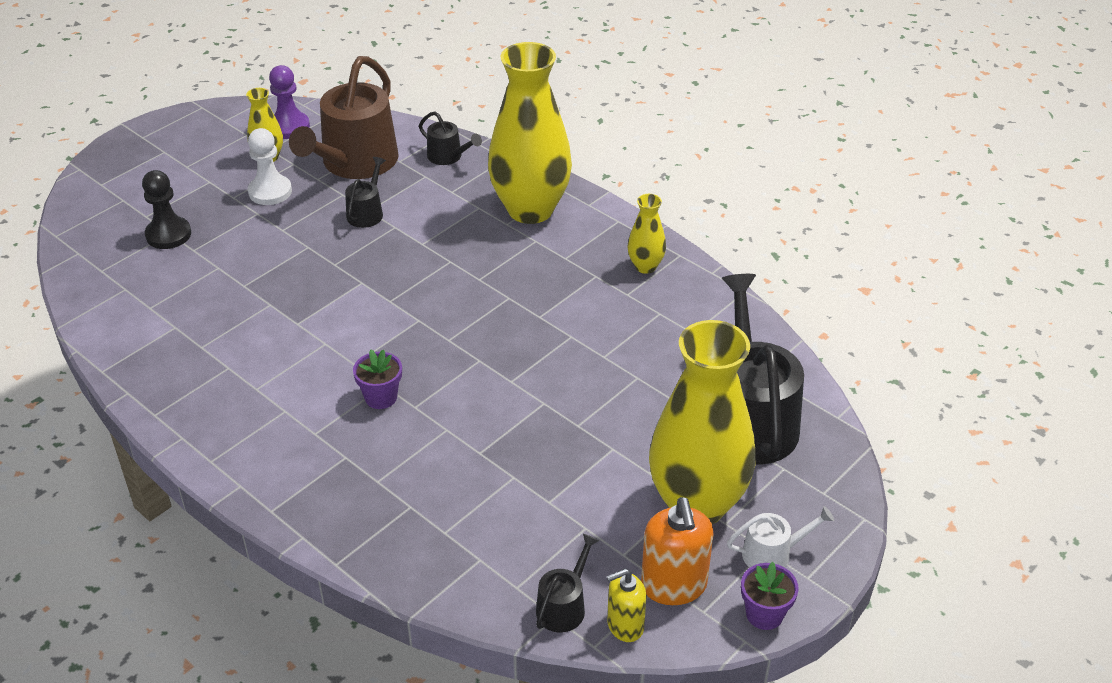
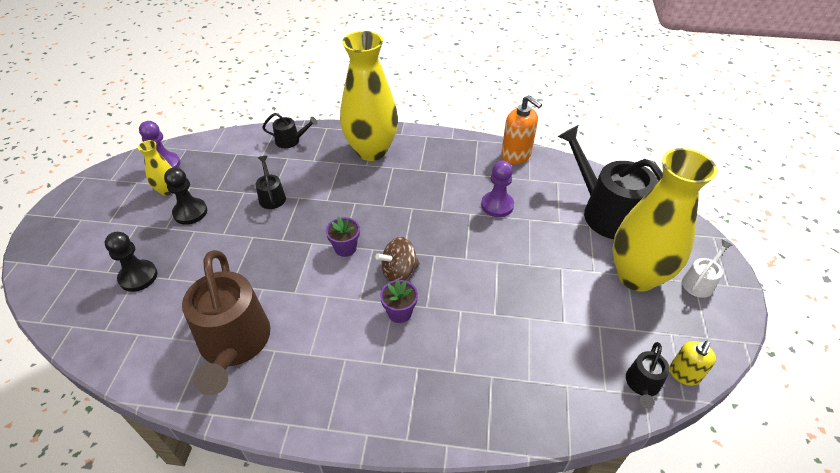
camera: 35 degrees left, 5 degrees up
(270, 192) = (190, 212): white pawn -> black pawn
(355, 163) = (233, 169): brown watering can -> brown watering can (234, 343)
(422, 357) = (399, 272): none -> brown spinning top
(564, 606) = (642, 384): black watering can -> black watering can turned 150 degrees counterclockwise
(615, 343) = (497, 205): none -> purple pawn
(645, 266) = (467, 154): yellow vase -> none
(674, 586) = (679, 332): orange soap dispenser -> orange soap dispenser (516, 155)
(764, 614) = (735, 320): purple flower pot -> purple flower pot (345, 248)

